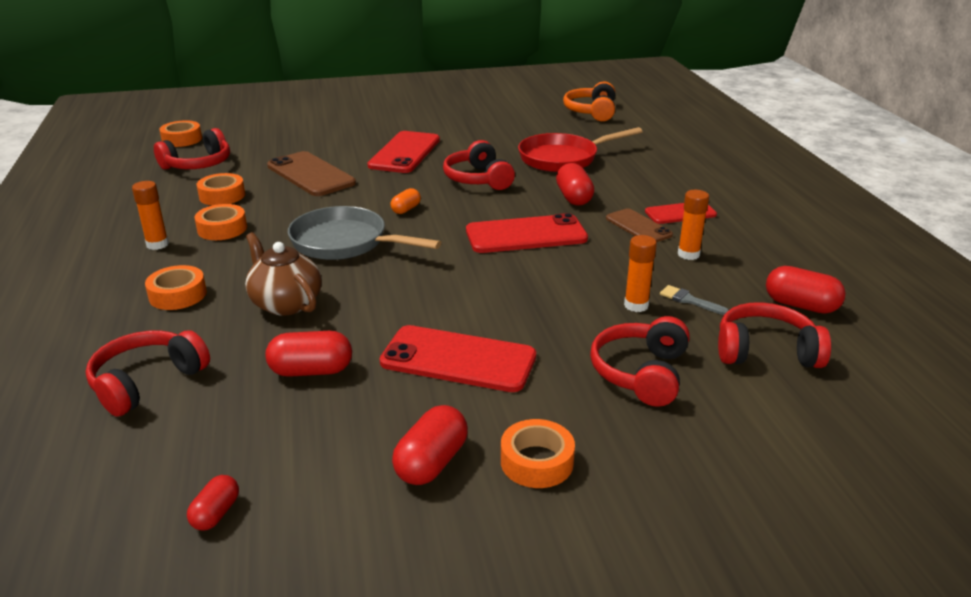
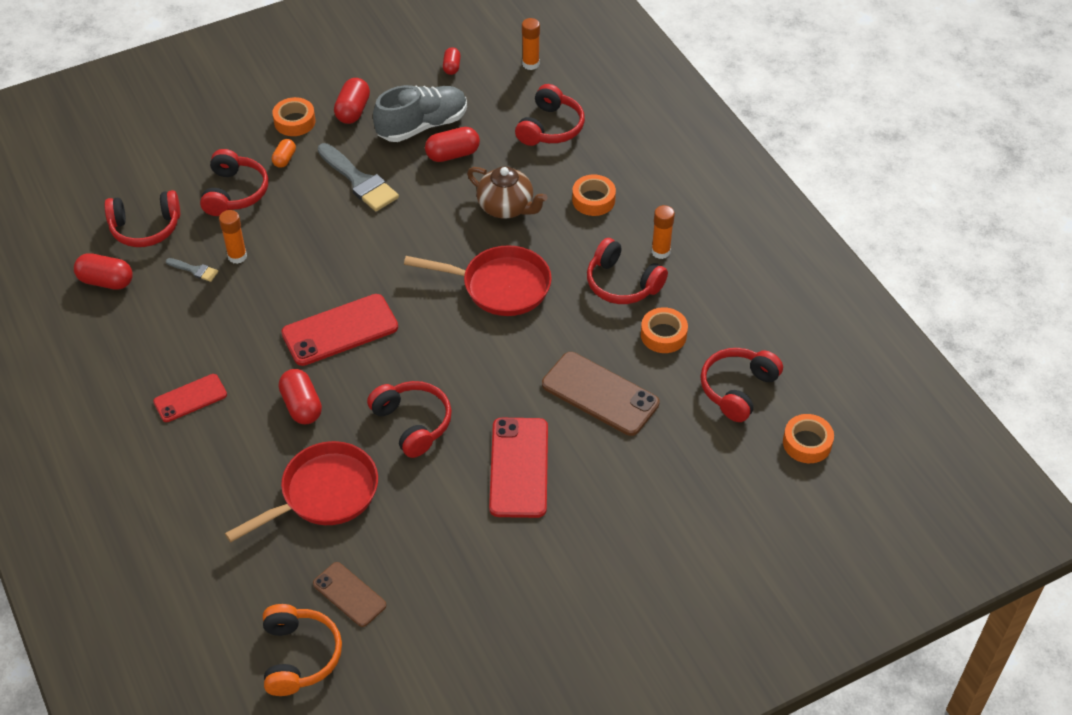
camera: 165 degrees right, 20 degrees up
(222, 229) = (622, 283): orange tape -> red headphones
(331, 417) = (422, 126): none -> grey shoe
(345, 243) = (500, 286): grey pan -> red pan
(406, 209) = (468, 349): orange capsule -> orange capsule (284, 159)
(458, 359) = (359, 181): red phone -> grey brush
(638, 227) = (234, 365): brown phone -> brown phone (349, 594)
(688, 254) = (189, 330): orange glue stick -> orange glue stick (530, 64)

